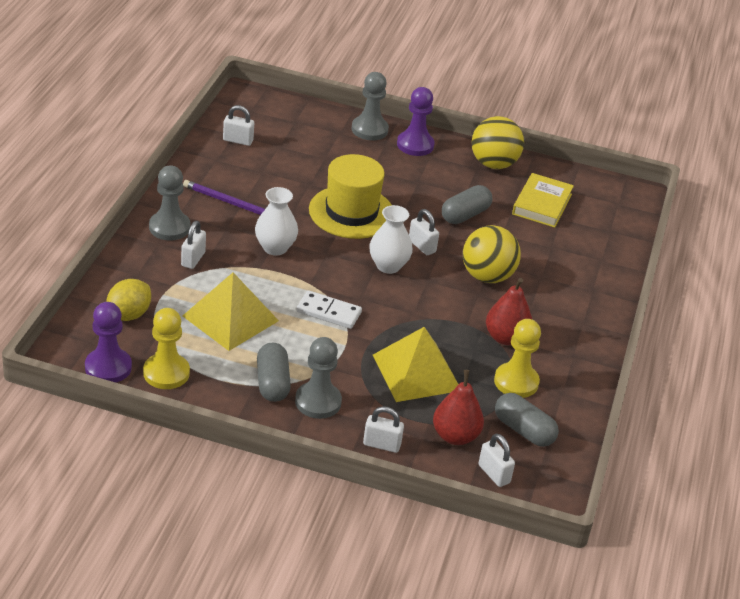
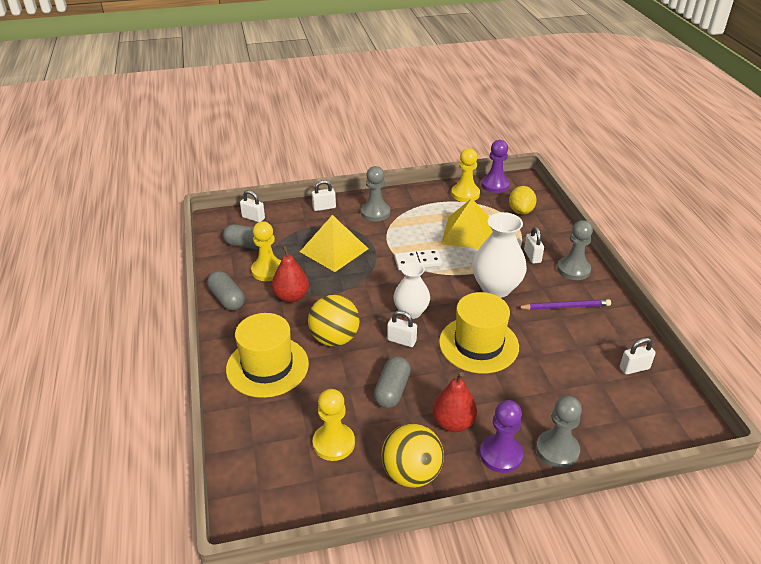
camera: 155 degrees right, 0 degrees up
(272, 383) = (408, 211): grey capsule -> grey capsule (227, 299)
(275, 248) = (496, 288): white vase -> white vase, size x1.51
(455, 436) = (286, 227): red pear -> red pear (453, 423)
(542, 204) = (333, 443): yellow book -> yellow pawn
(569, 281) = (267, 366): none -> yellow hat

